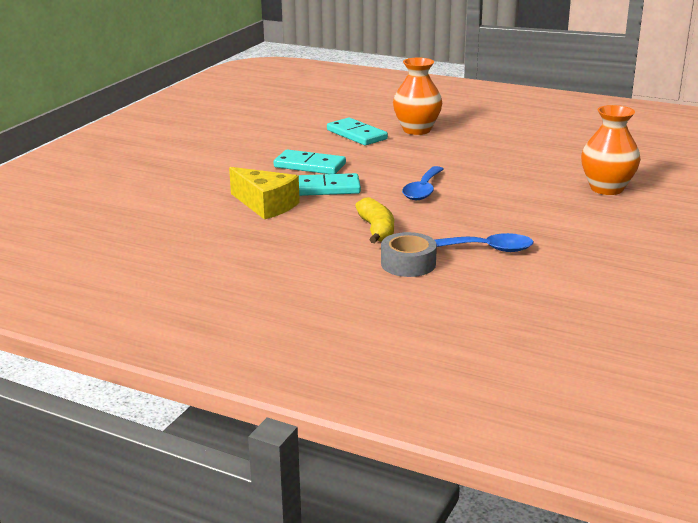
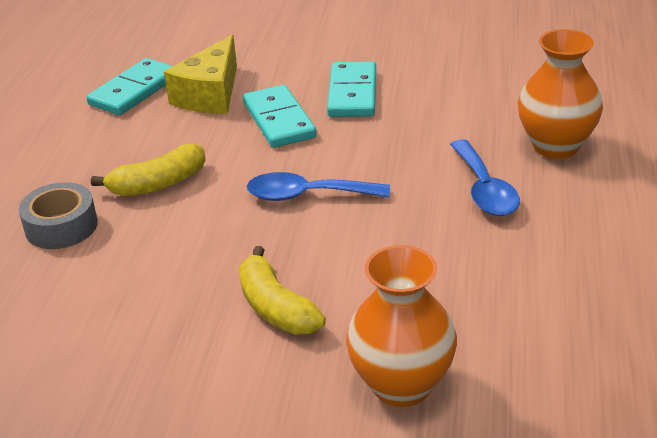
camera: 75 degrees right, 10 degrees up
(356, 135) = (495, 101): turquoise domino -> turquoise domino (134, 90)
(486, 249) = (117, 283): blue spoon -> blue spoon (484, 189)
(532, 209) = (276, 307): none -> yellow banana

